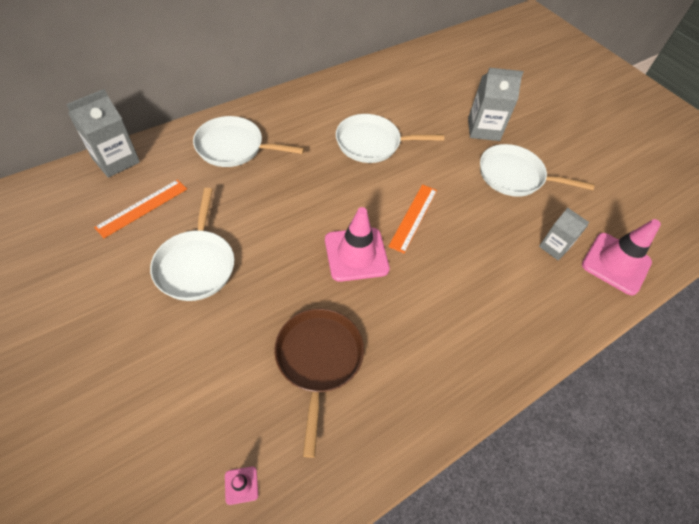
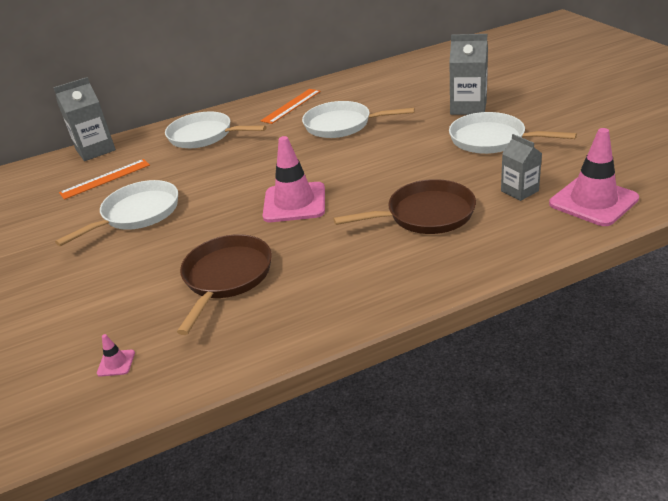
camera: 20 degrees right, 20 degrees down
(196, 264) = (137, 214): white pan -> white pan turned 150 degrees counterclockwise
(413, 217) = (365, 175): orange ruler -> orange ruler (291, 106)
(482, 276) = (425, 215): none -> brown pan

